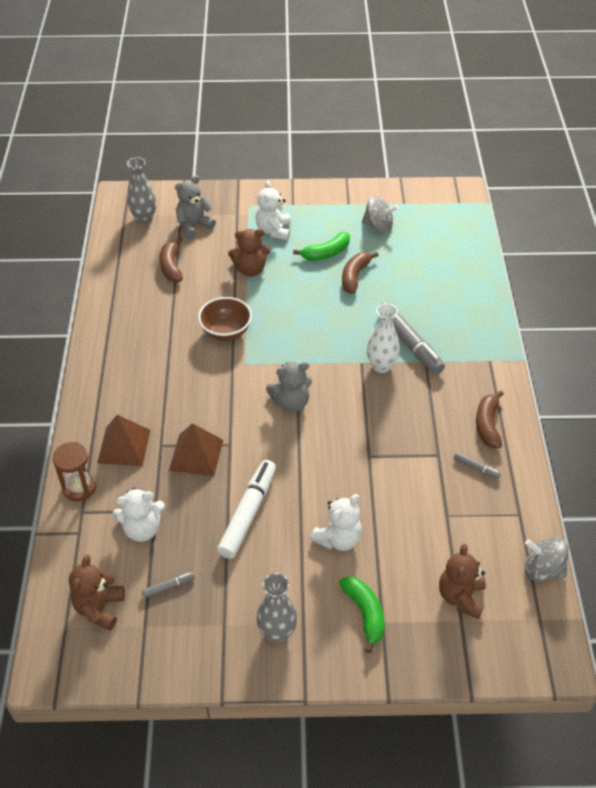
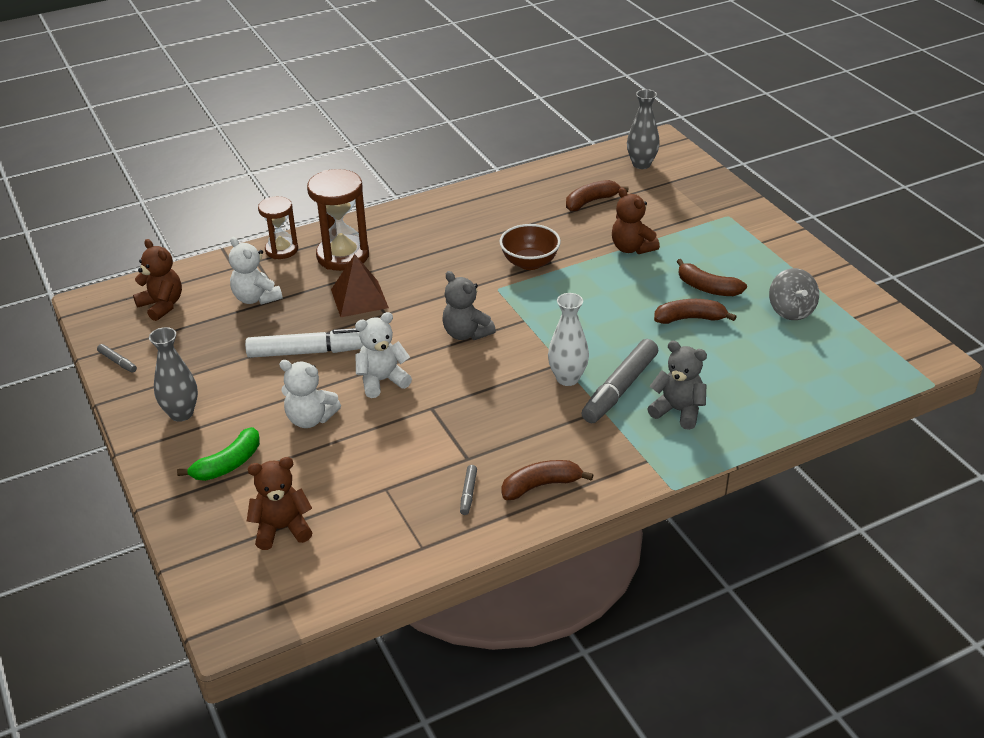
camera: 65 degrees right, 10 degrees down
(99, 608) = (162, 305): brown teddy bear -> brown teddy bear turned 60 degrees clockwise
(124, 446) = (343, 256): brown pyramid -> brown hourglass
(168, 587) = (201, 334): grey marker -> grey marker (118, 362)
(194, 225) = (661, 194): grey teddy bear -> grey teddy bear (678, 411)
(273, 231) = (706, 243): white teddy bear -> white teddy bear (382, 381)
(326, 253) = (707, 288): green banana -> brown banana
(542, 569) = (353, 587): grey spinning top -> none

